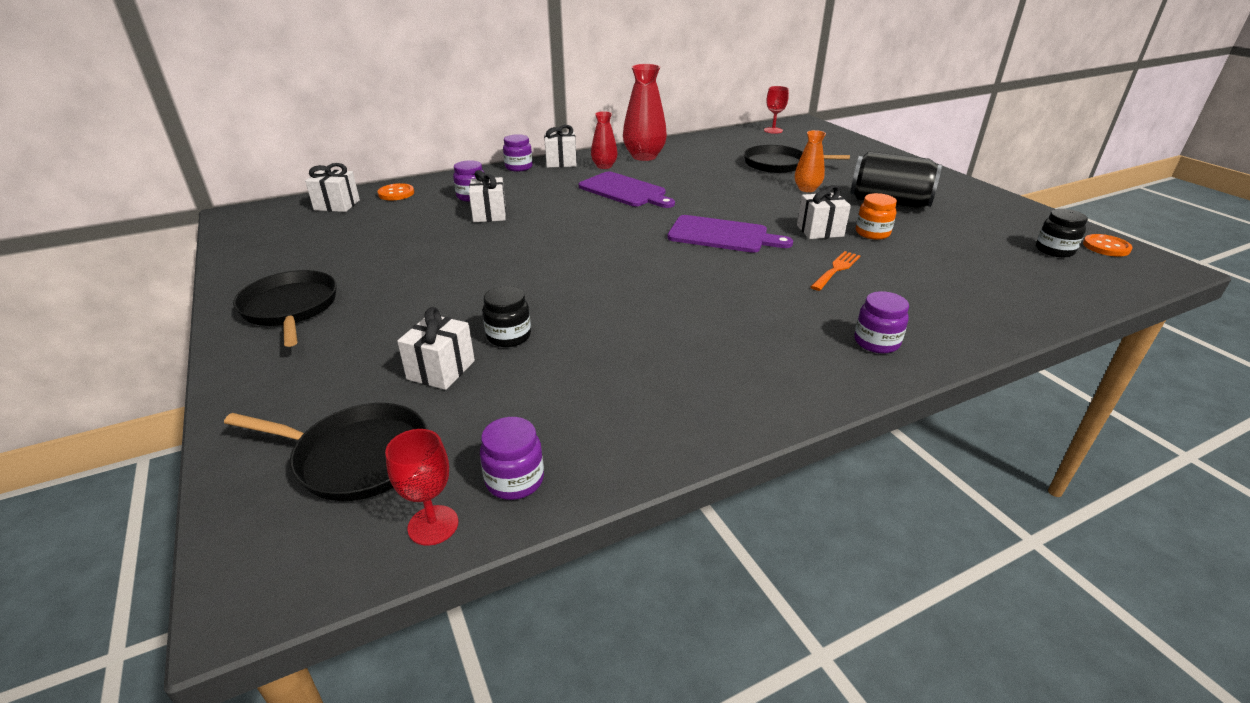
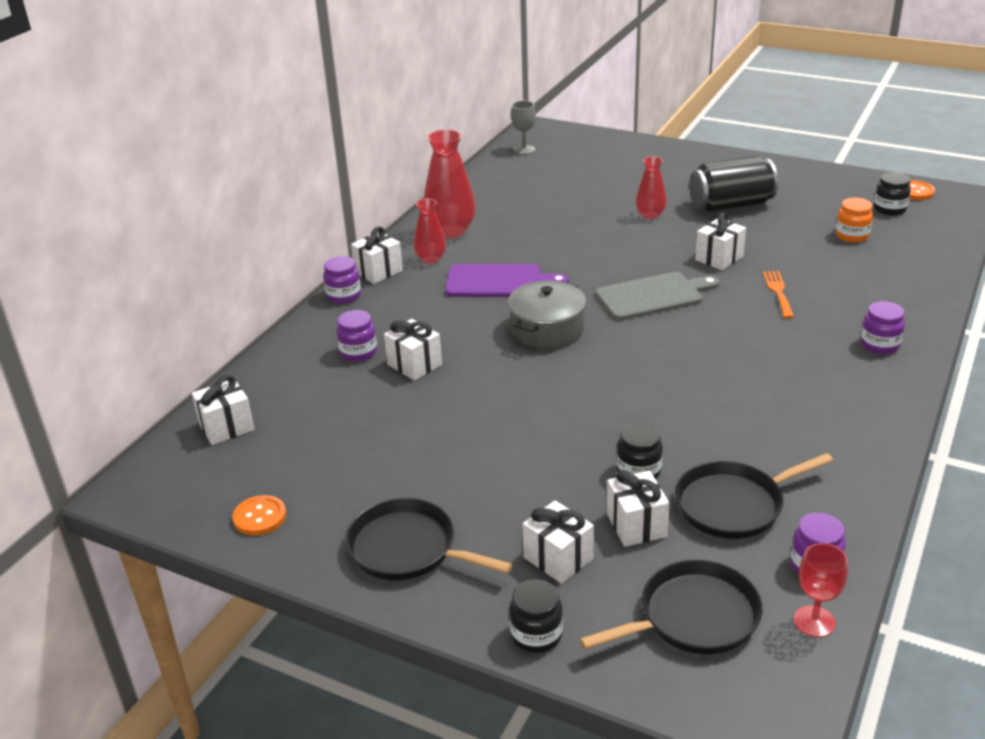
camera: 35 degrees left, 0 degrees up
(248, 401) = (536, 635): none -> black jar
(354, 362) = (558, 558): none -> white gift
(396, 193) = (267, 384): orange button -> orange button (260, 517)
(607, 227) = (547, 329): none -> grey pot
(722, 235) = (653, 296): purple cutting board -> grey cutting board
(773, 130) = (524, 150): red goblet -> grey goblet
(778, 164) = (588, 194): black pan -> black pan (733, 505)
(807, 189) = (650, 215): orange vase -> red vase
(872, 233) = (758, 244): orange jar -> orange jar (852, 235)

